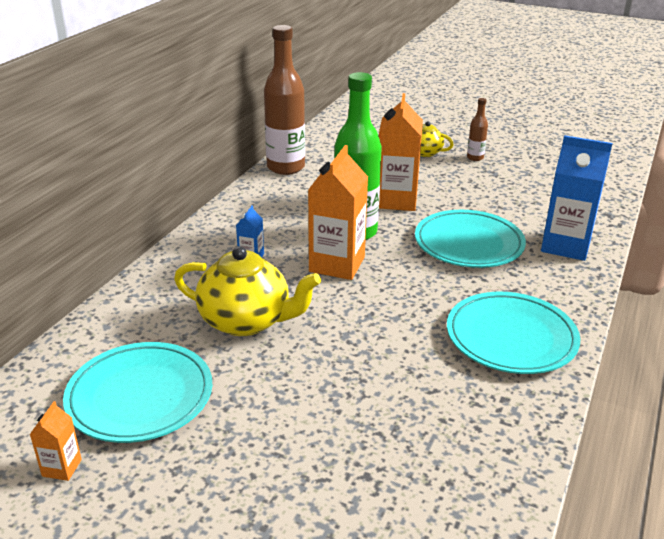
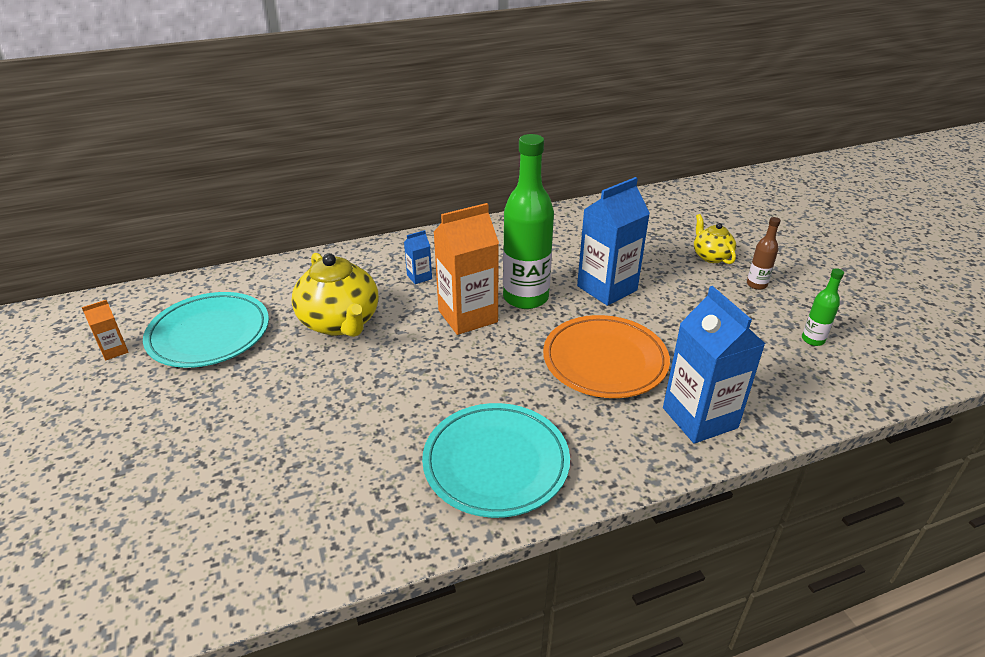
camera: 45 degrees right, 5 degrees up
(285, 167) = (562, 216): brown bottle -> none
(396, 200) = (607, 288): orange carton -> blue carton
(468, 244) = (605, 361): turquoise plate -> orange plate
(549, 175) = (813, 340): none -> green bottle

